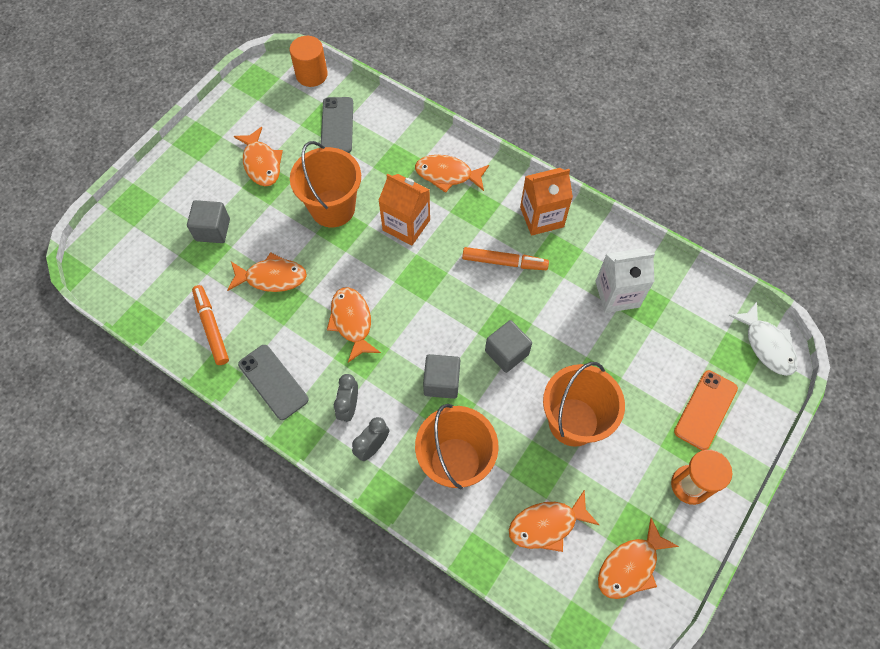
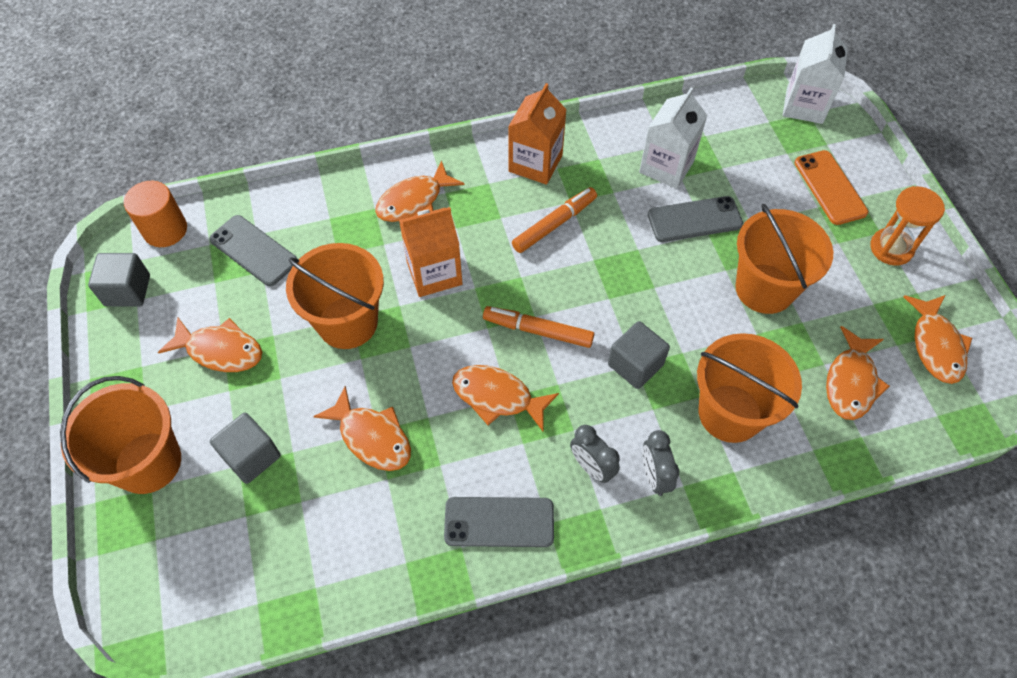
camera: 50 degrees left, 5 degrees down
(171, 187) = (148, 462): none -> orange bucket
(211, 327) = (374, 541): orange marker -> orange marker (538, 331)
(272, 277) = (372, 437): orange fish -> orange fish turned 90 degrees clockwise
(506, 352) = (650, 289): grey cube -> grey cube (127, 290)
(589, 341) = (694, 219): none -> grey phone
(767, 345) = (804, 106): white fish -> white carton

